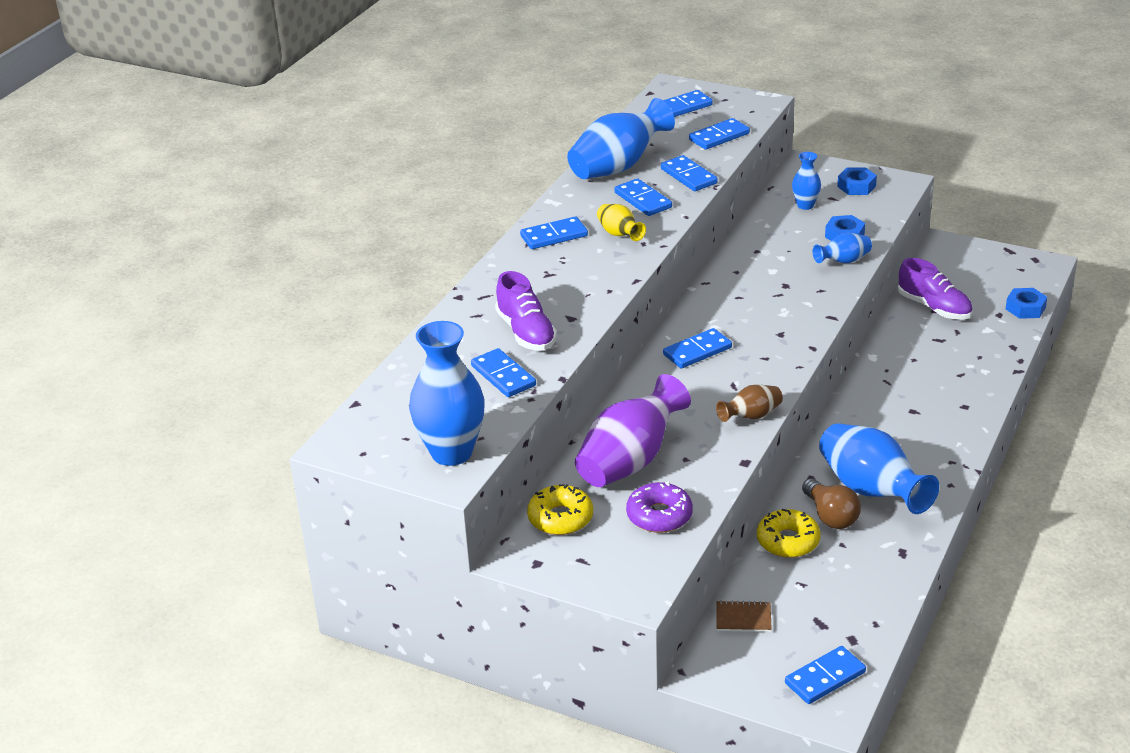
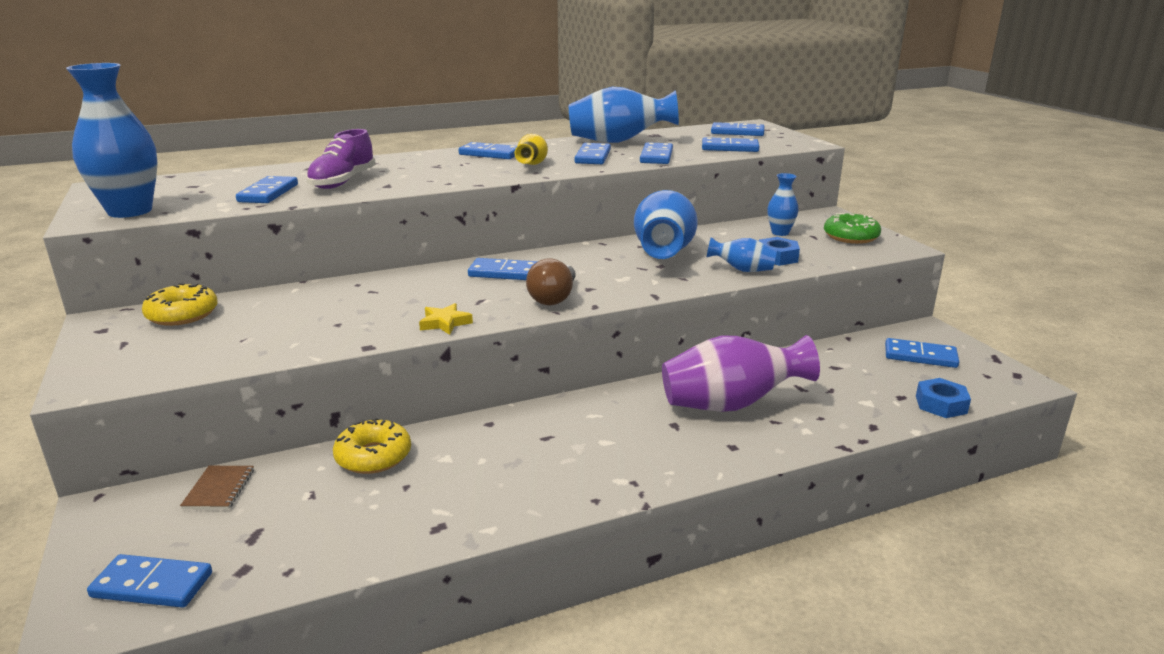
camera: 40 degrees right, 10 degrees down
(630, 461) = (304, 307): purple vase -> purple vase (731, 404)
(659, 516) = (231, 346): purple donut -> none
(743, 618) = (219, 489): brown notebook -> brown notebook turned 45 degrees clockwise
(751, 416) = (445, 323): brown vase -> yellow star
(830, 516) = (443, 459): brown light bulb -> brown light bulb (554, 298)
(856, 186) = (851, 237): blue nut -> green donut
(871, 490) = (515, 461): blue vase -> blue vase (663, 253)
(934, 307) = (837, 365): purple shoe -> none
(968, 272) = (920, 356): none -> blue domino

